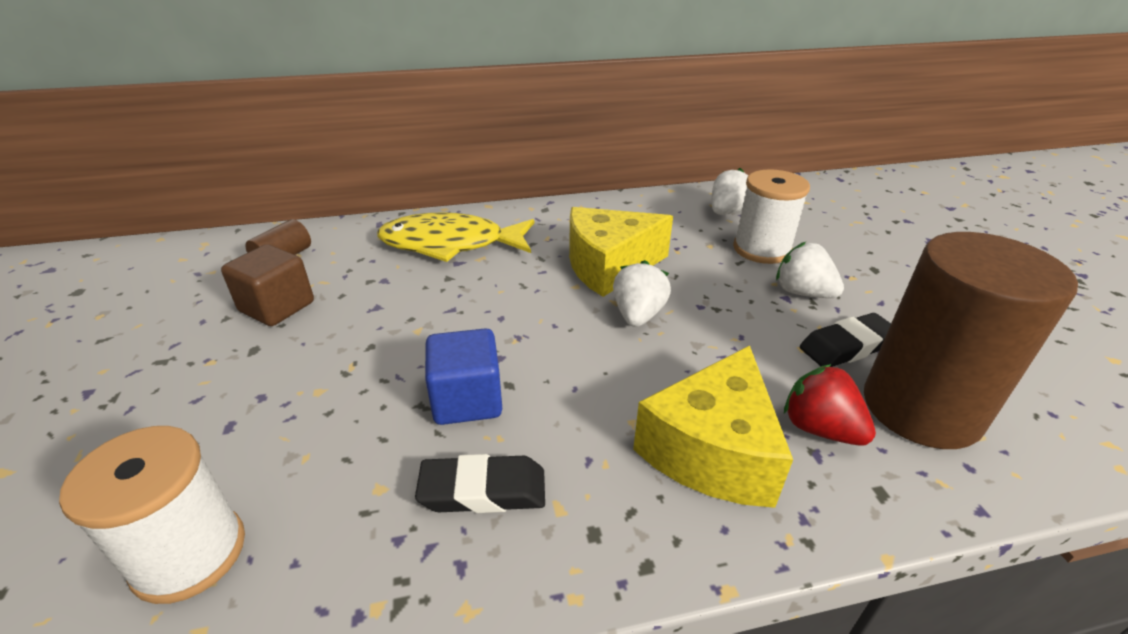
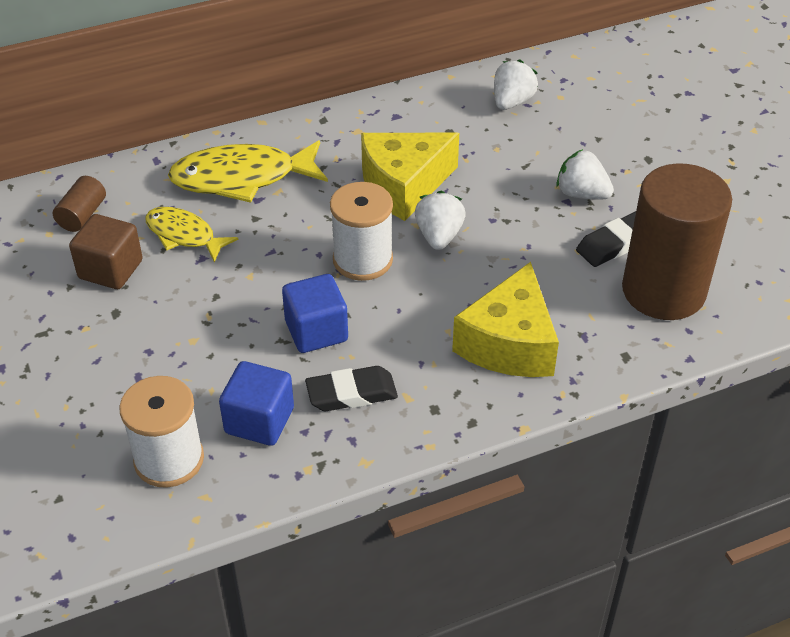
camera: 10 degrees left, 10 degrees up
(343, 512) = (259, 421): none -> blue cube
(369, 285) = (184, 235): none -> yellow fish
(761, 249) = (546, 148): white spool -> white spool (362, 260)
(819, 429) = (587, 317): red strawberry -> none

